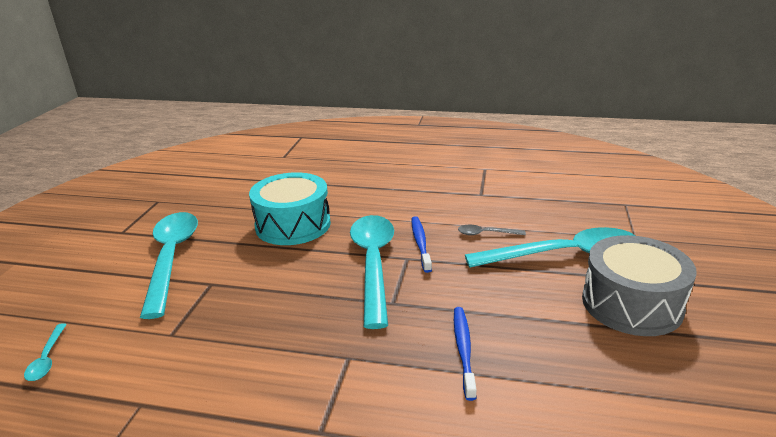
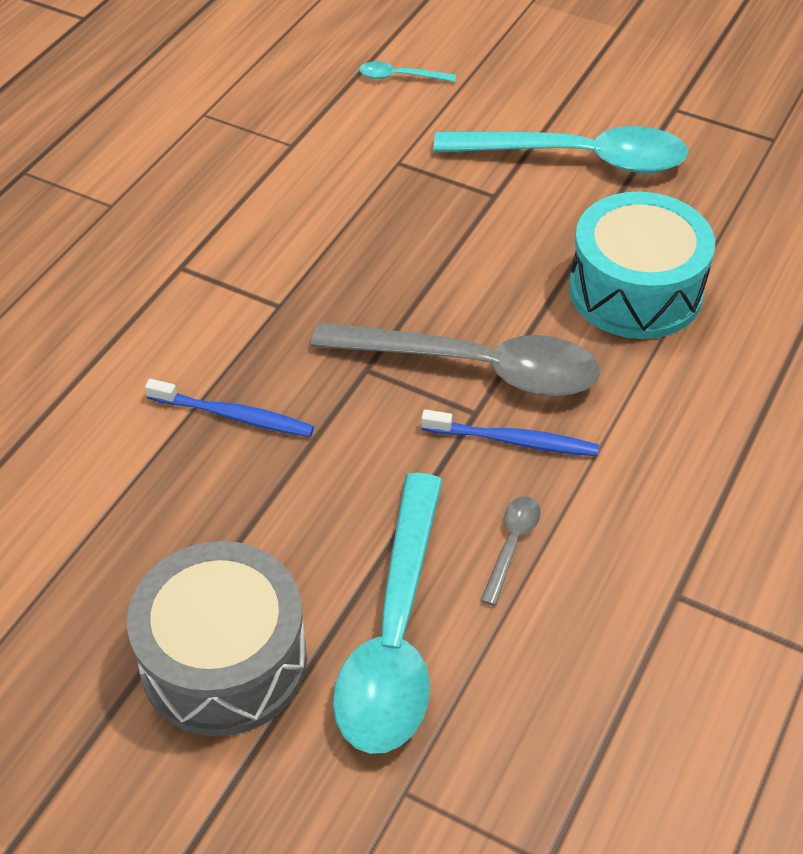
camera: 105 degrees right, 20 degrees up
(373, 264) = (474, 368): turquoise spoon -> grey spoon

